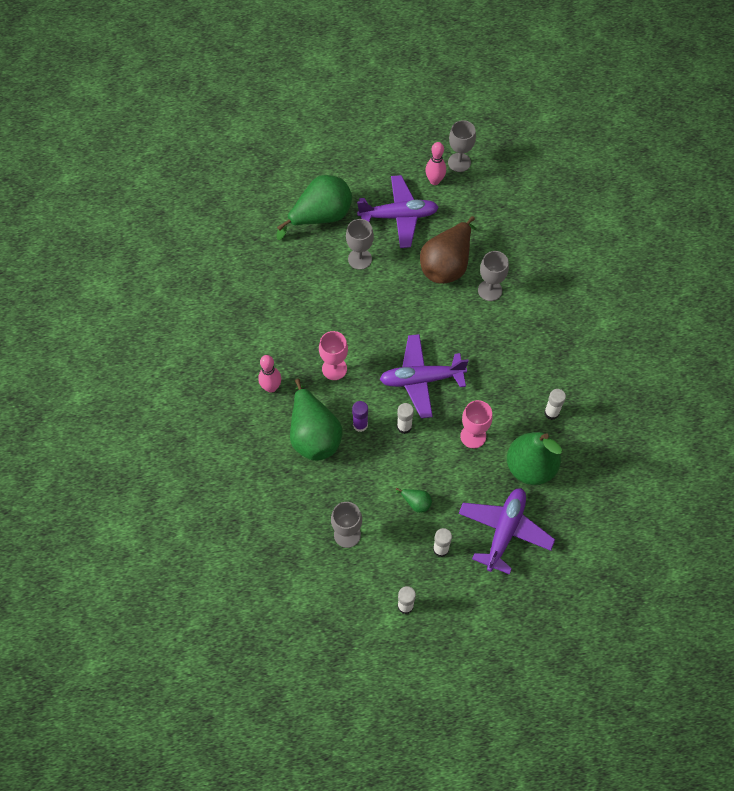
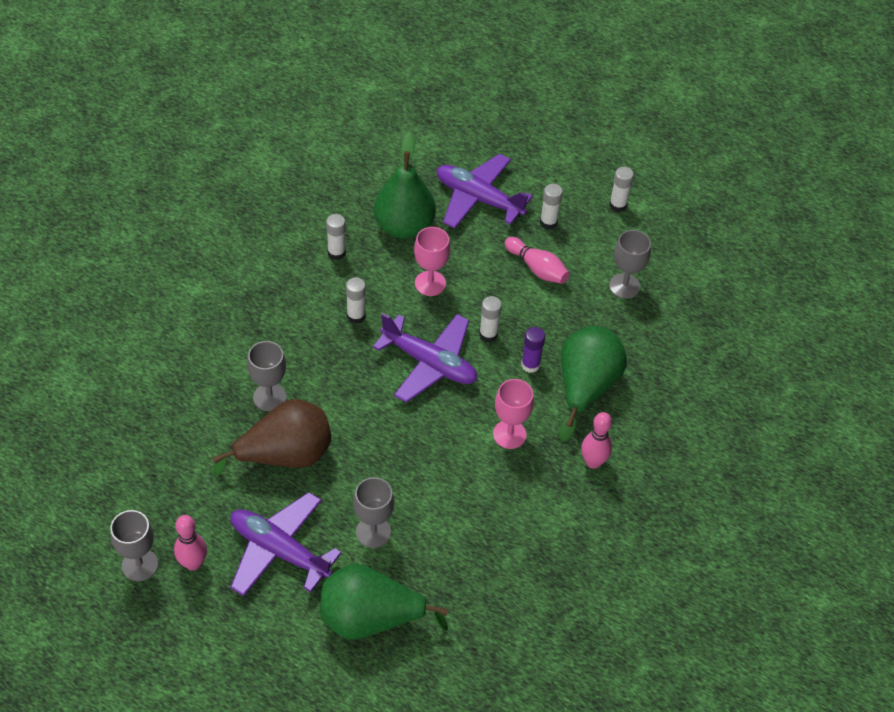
camera: 145 degrees left, 10 degrees down
(416, 503) = (537, 268): green pear -> pink bowling pin
(495, 377) = (356, 316): none -> white glue stick
(504, 531) = (478, 199): purple plane -> purple plane turned 60 degrees clockwise

